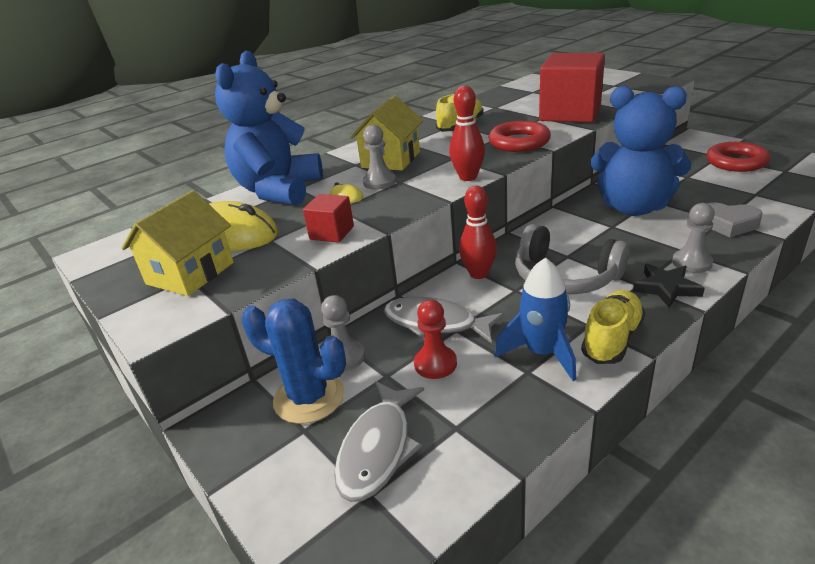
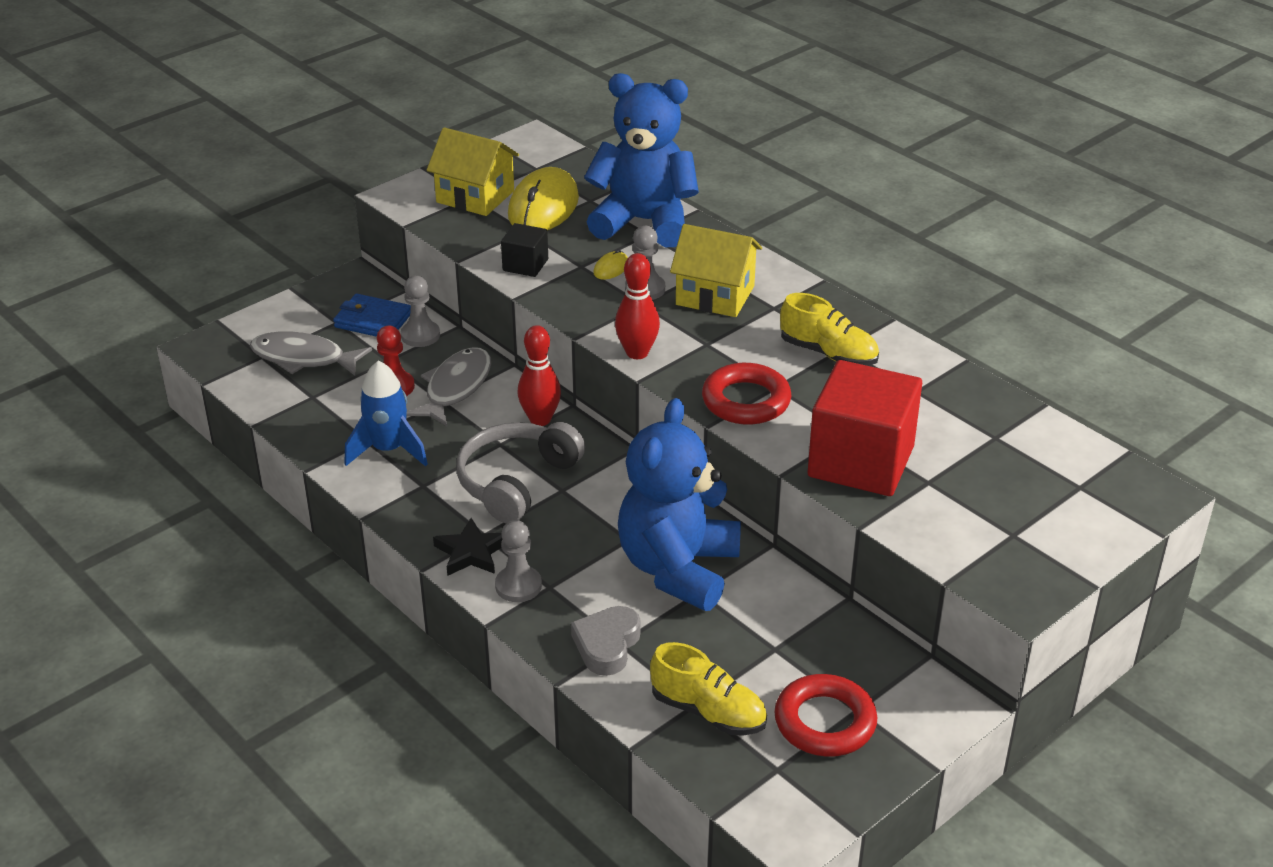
camera: 85 degrees right, 5 degrees up
(309, 397) = (373, 321): blue cactus -> blue wallet
(332, 233) = (525, 265): red cube -> black cube
(612, 339) = (395, 497): yellow shoe -> yellow shoe (708, 711)

